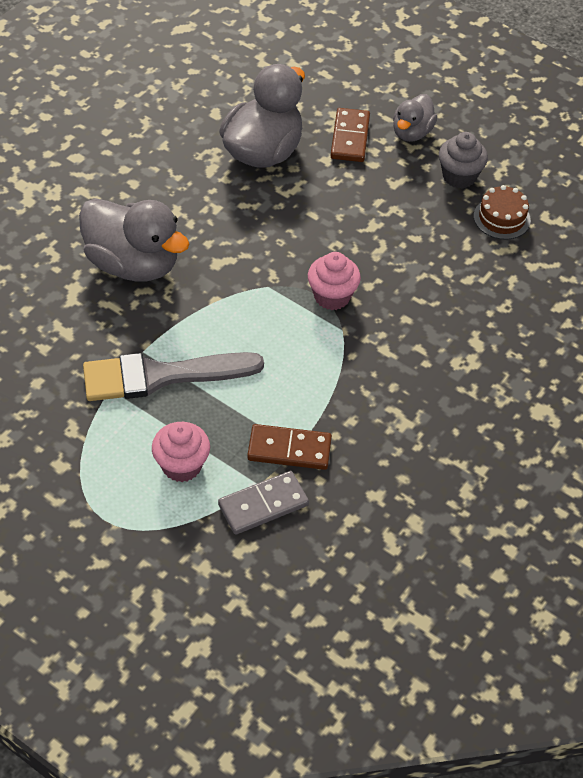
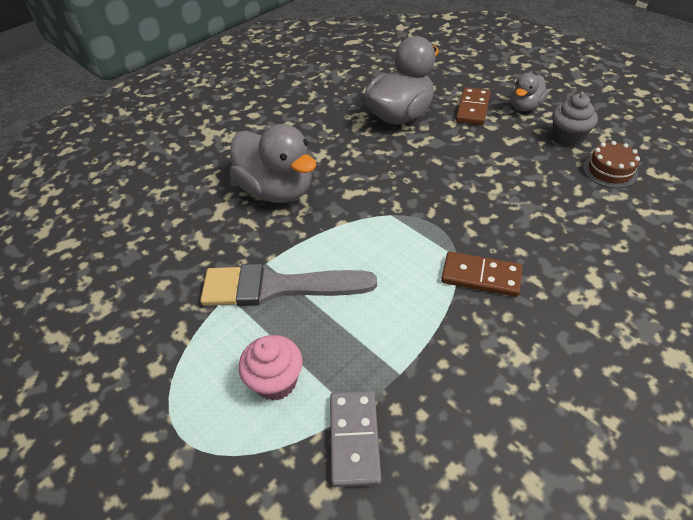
camera: 15 degrees right, 5 degrees down
(263, 505) = (354, 439): grey domino -> grey domino turned 75 degrees counterclockwise
(289, 449) = (392, 375): brown domino -> brown domino (481, 276)
(332, 296) = (449, 226): pink cupcake -> none

